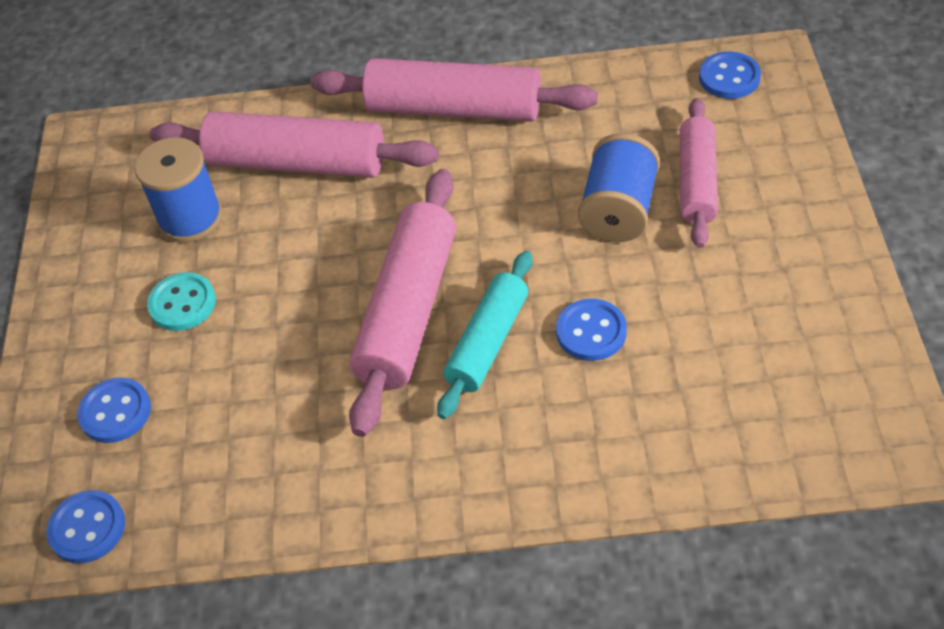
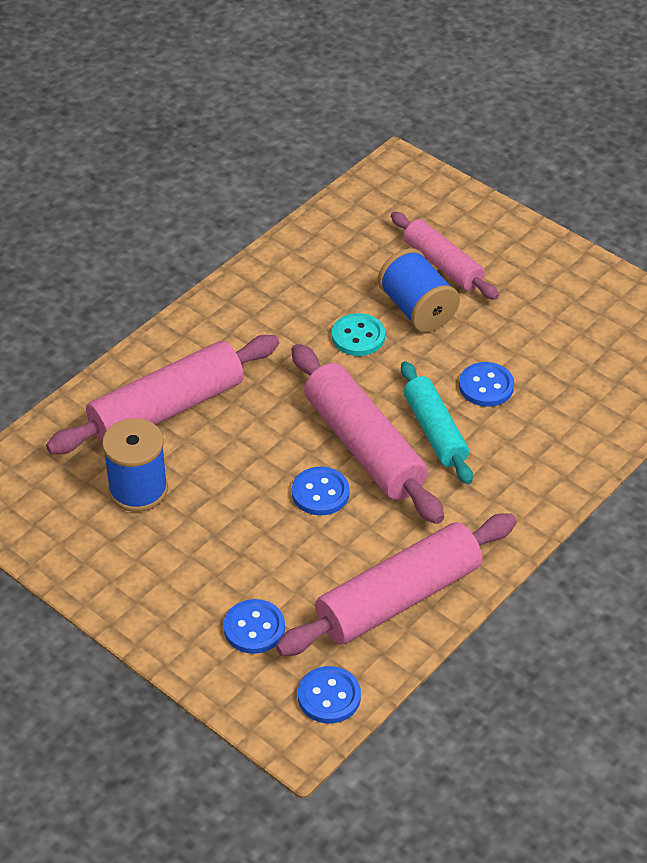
camera: 50 degrees left, 5 degrees down
(182, 303) = (208, 541): turquoise button -> turquoise button (358, 336)
(454, 108) = (231, 311): pink rolling pin -> pink rolling pin (398, 598)
(729, 77) = (386, 191): blue button -> blue button (320, 493)

